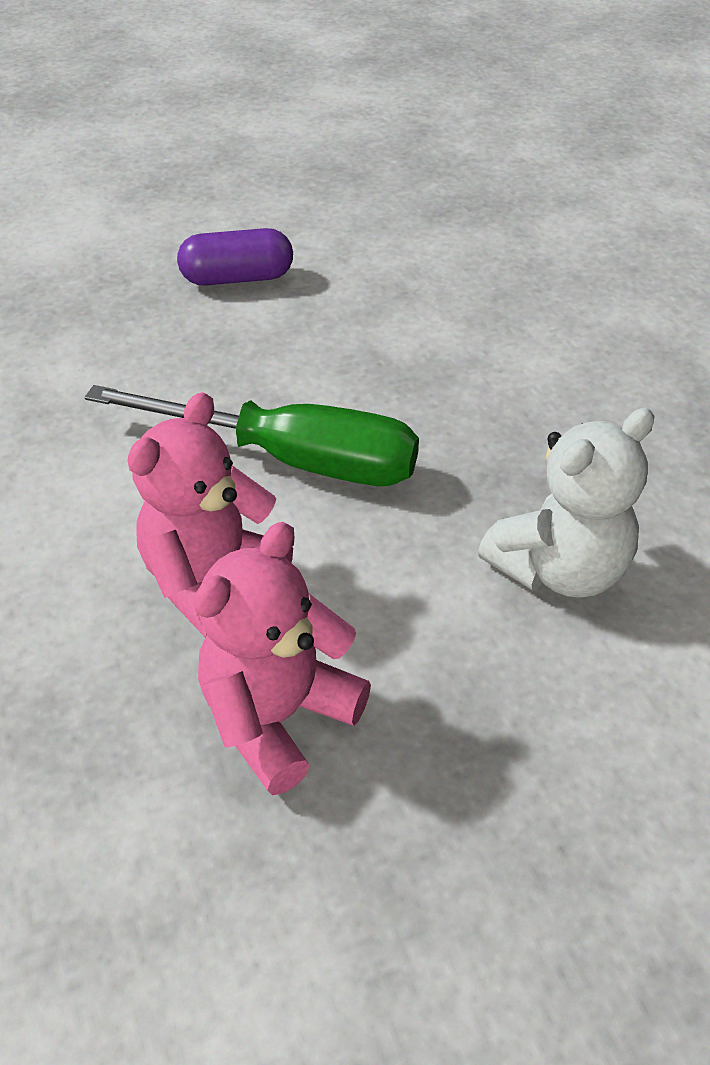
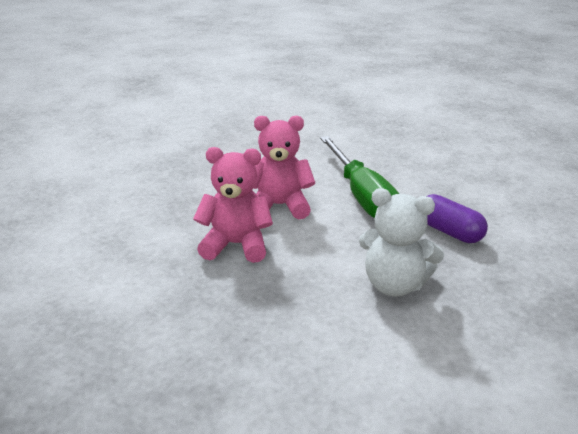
camera: 55 degrees right, 15 degrees down
(237, 278) = (442, 143): purple capsule -> purple capsule (449, 231)

